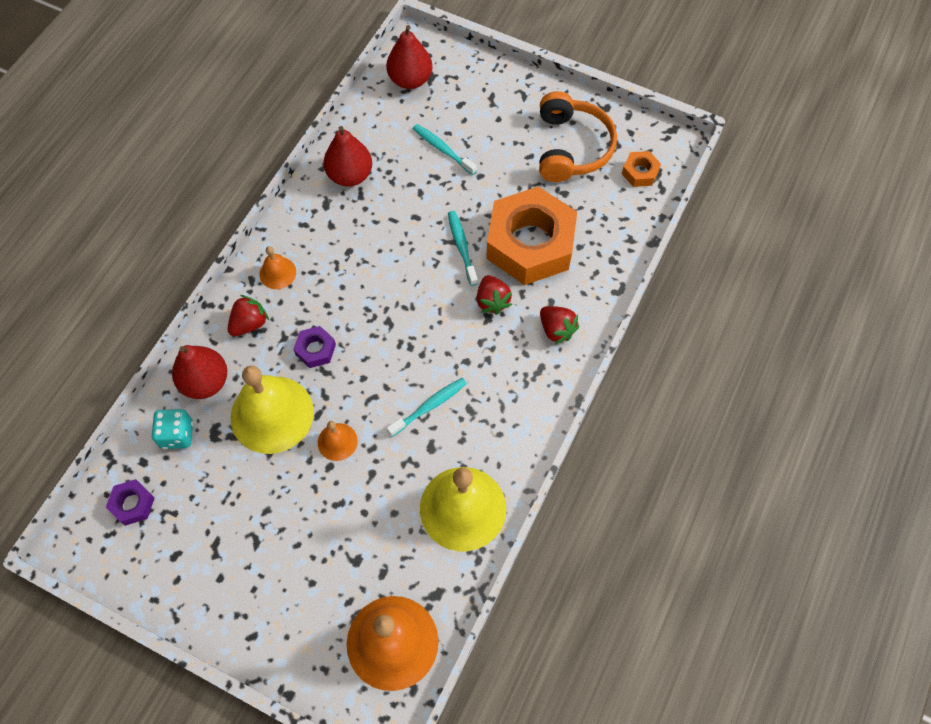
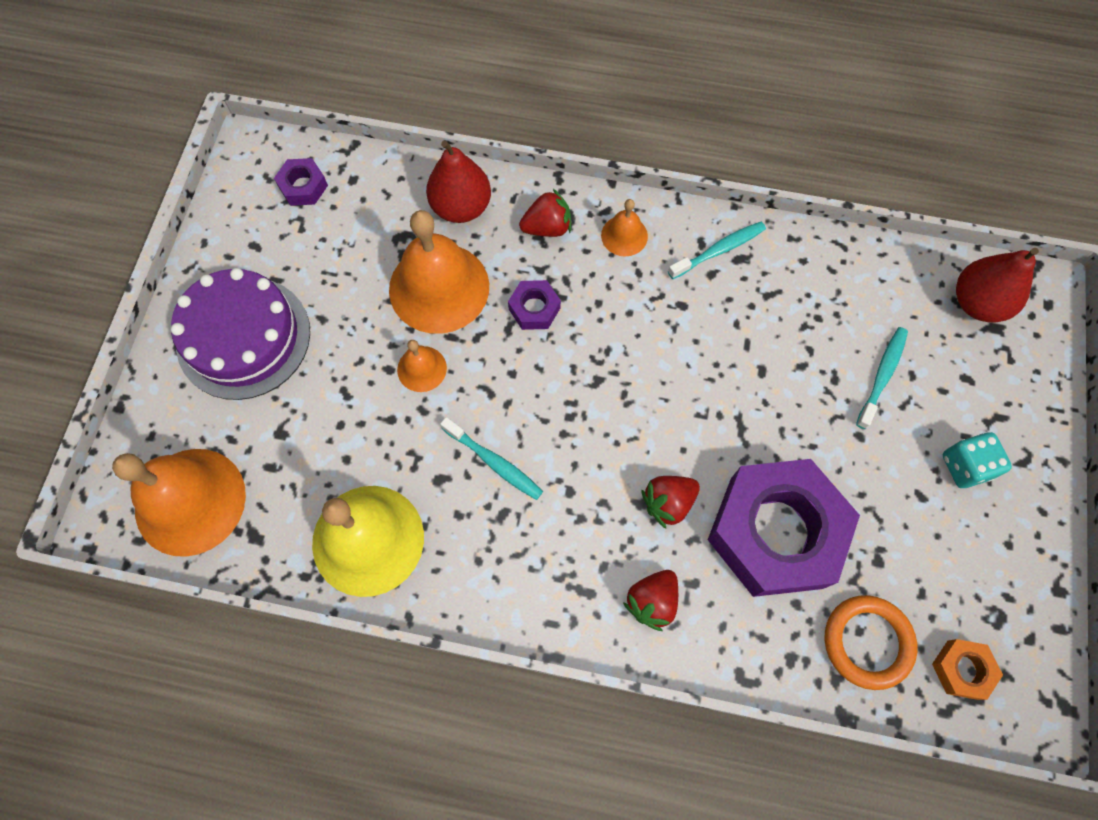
camera: 75 degrees right, 5 degrees up
(177, 435) = (391, 201): turquoise dice -> turquoise dice (965, 466)
(249, 323) = (547, 227): red strawberry -> red strawberry turned 45 degrees counterclockwise
(260, 577) = (243, 337): none -> purple cake
(272, 414) = (439, 287): yellow bell -> orange bell
(350, 175) = (793, 273): red pear -> none
(462, 247) = (737, 441): turquoise toothbrush -> turquoise toothbrush (719, 250)
(530, 244) = (775, 532): orange nut -> purple nut
(571, 147) = (962, 553): orange headphones -> none
(612, 216) = (867, 642): none -> orange ring

